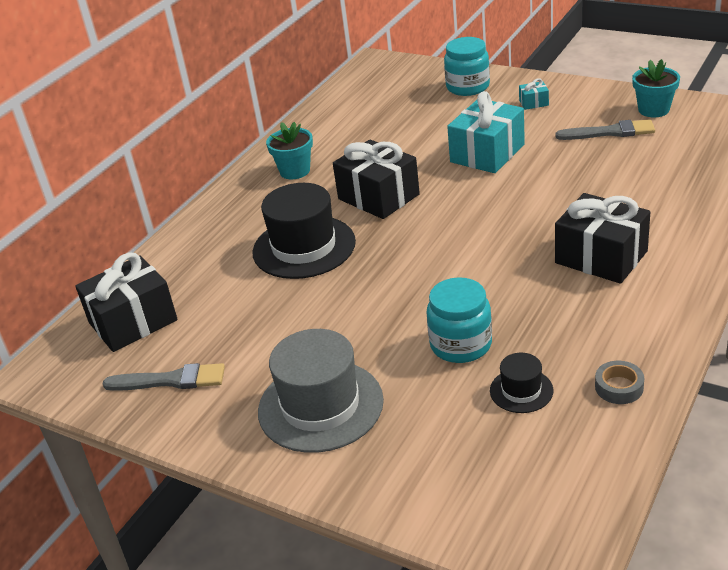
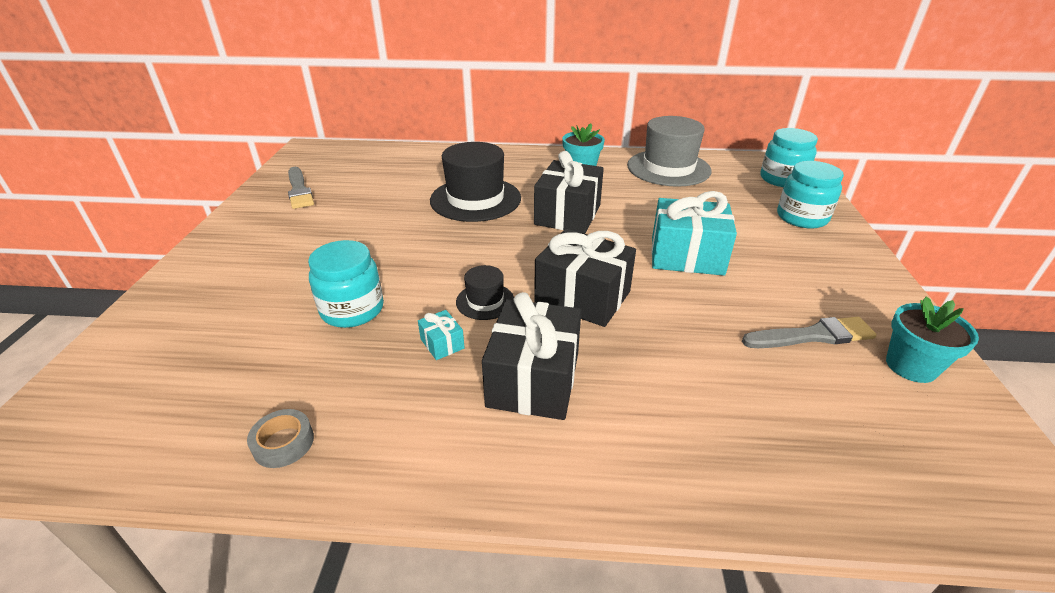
camera: 60 degrees right, 0 degrees up
(133, 321) = (364, 162): black gift -> black gift (582, 297)
(320, 406) = (266, 256): grey hat -> grey hat (668, 168)
(401, 75) = (782, 179): none -> turquoise jar
(521, 390) = (280, 365): black hat -> black hat (485, 301)
(533, 103) = (817, 264): turquoise gift -> turquoise gift (442, 344)
(610, 132) = (812, 335): grey brush -> grey brush turned 75 degrees counterclockwise

